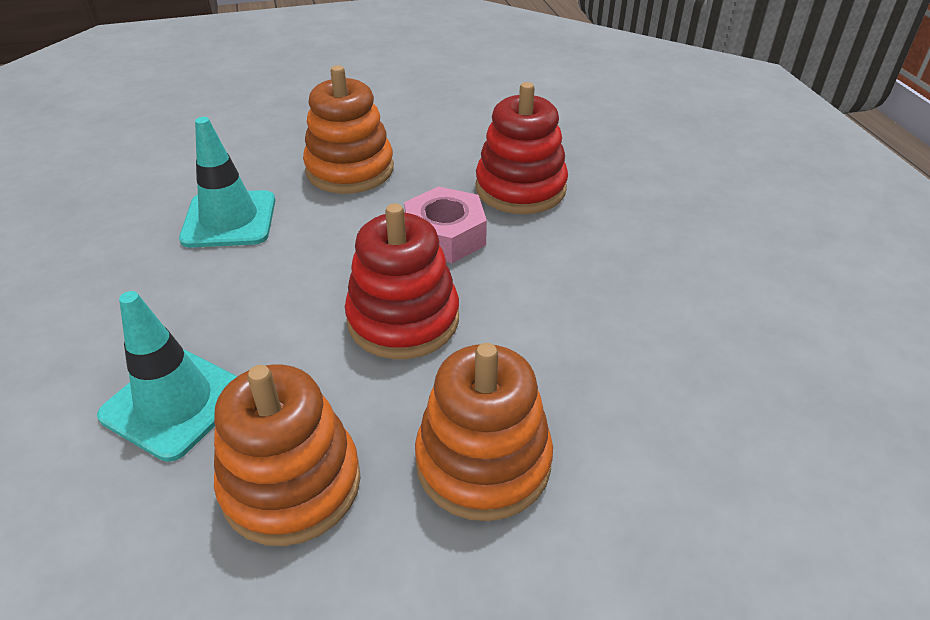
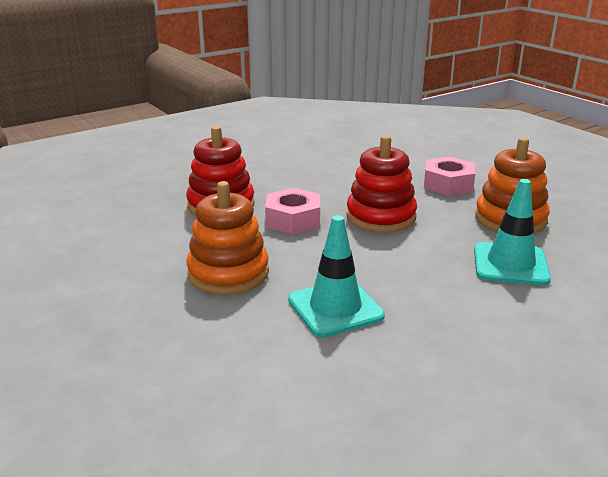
camera: 110 degrees left, 15 degrees down
(483, 462) = (448, 184): orange stacking toy -> pink nut

